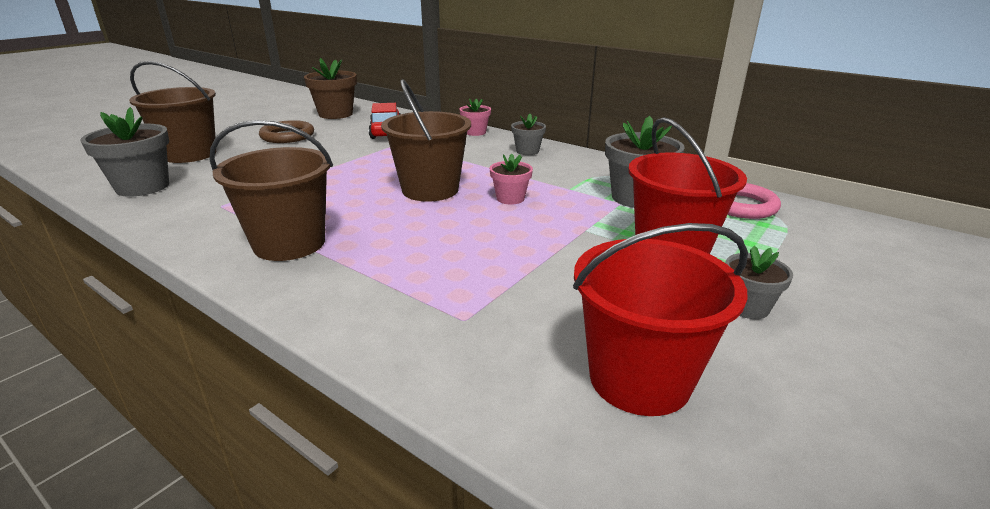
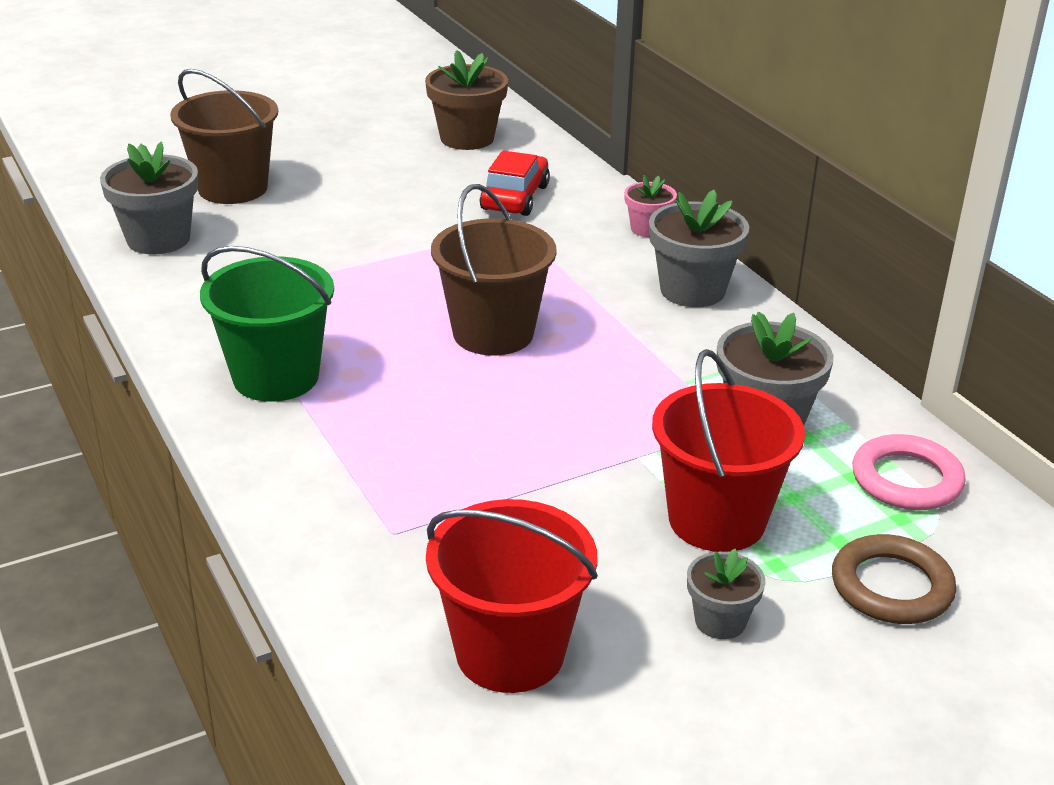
camera: 25 degrees right, 5 degrees up
(287, 136) = (372, 177): brown ring -> brown ring (891, 586)
(289, 243) = (276, 377): brown bucket -> green bucket
(510, 198) = (586, 377): pink flower pot -> none
(527, 151) = (692, 290): grey flower pot -> grey flower pot, size x1.75

